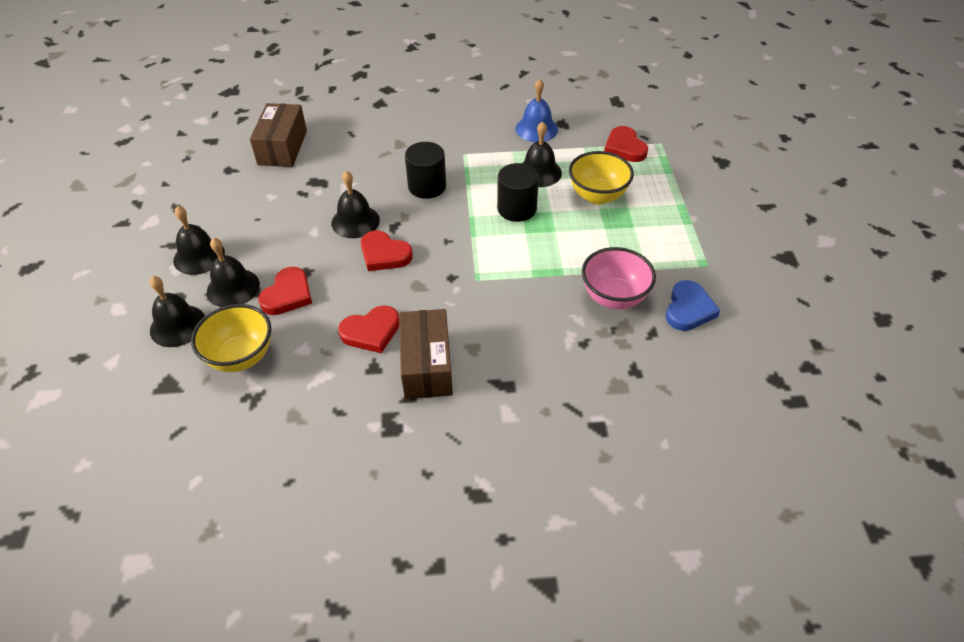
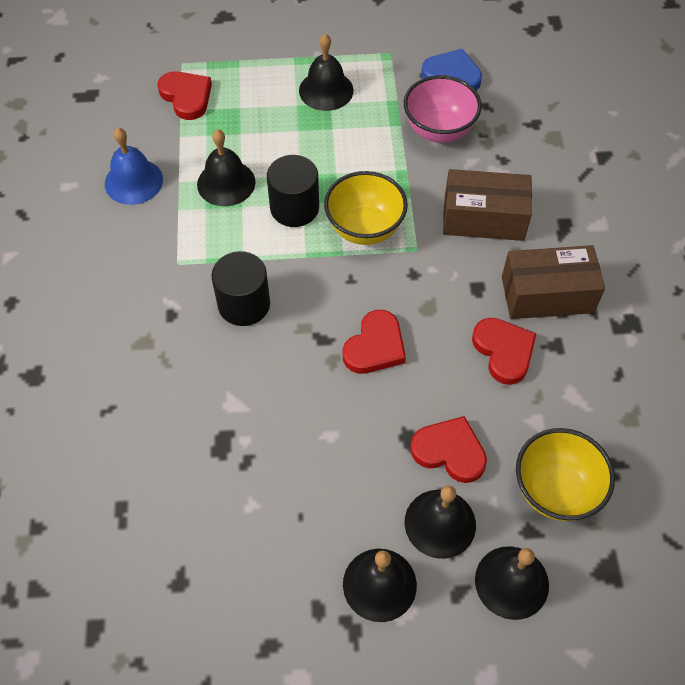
camera: 90 degrees left, 10 degrees up
(282, 147) = (130, 506): brown box -> brown box (483, 218)
(355, 221) = (311, 385): black bell -> black bell (326, 90)
(597, 196) = (276, 130): yellow bowl -> yellow bowl (364, 228)
(624, 147) = (186, 97): red heart -> red heart turned 105 degrees counterclockwise

